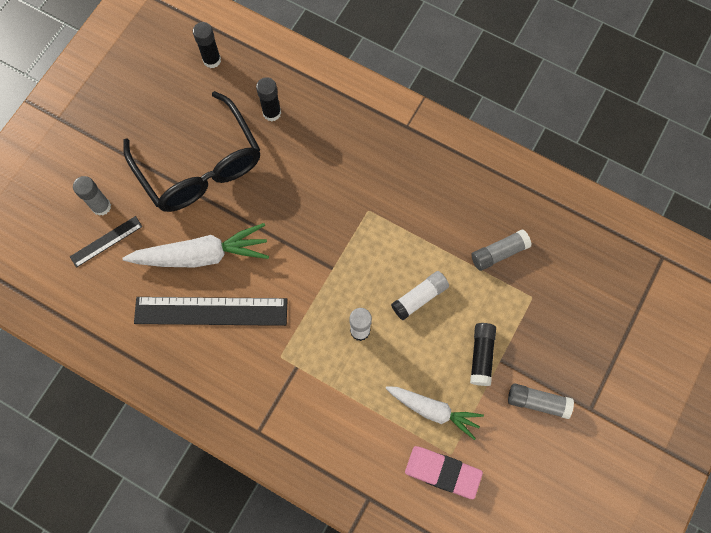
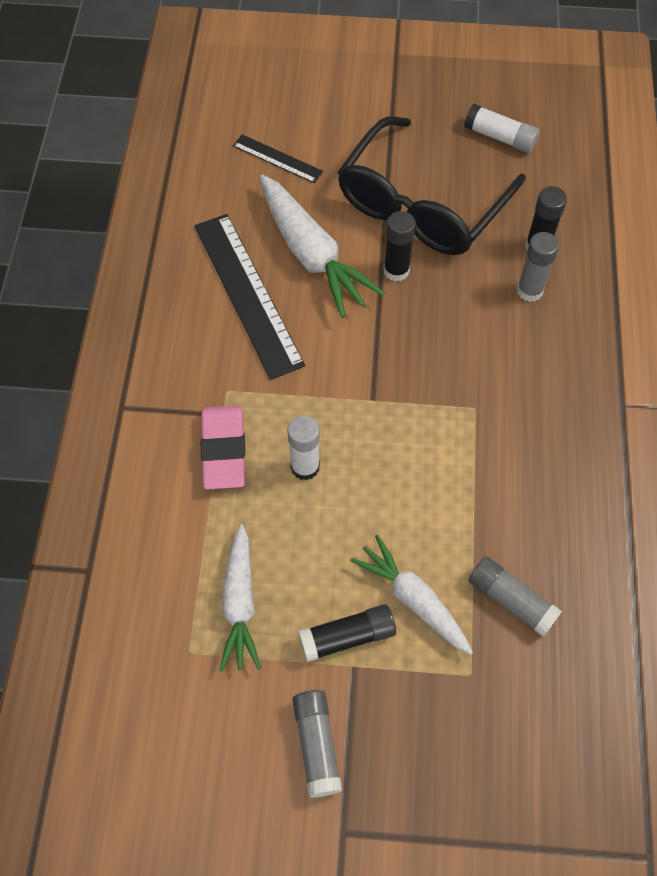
camera: 65 degrees right, 10 degrees down
(101, 206) = (316, 136): grey glue stick -> grey glue stick (529, 290)
(212, 60) = (564, 158): black glue stick -> black glue stick (396, 270)
(419, 297) = (388, 521): white glue stick -> white glue stick (500, 137)
(442, 472) = (160, 651): pink eraser -> pink eraser (224, 450)
(474, 307) = (413, 599): none -> white carrot

